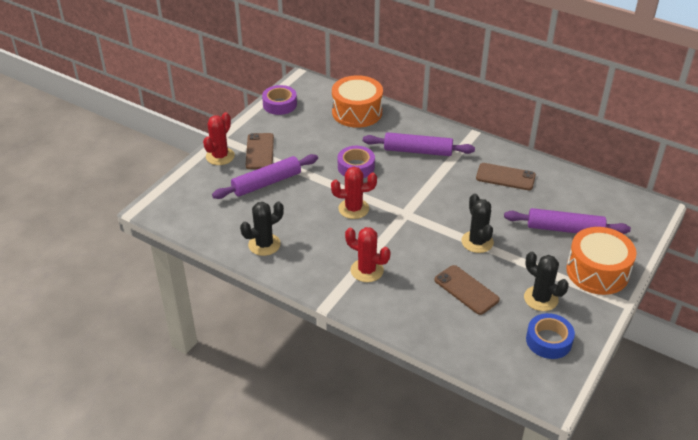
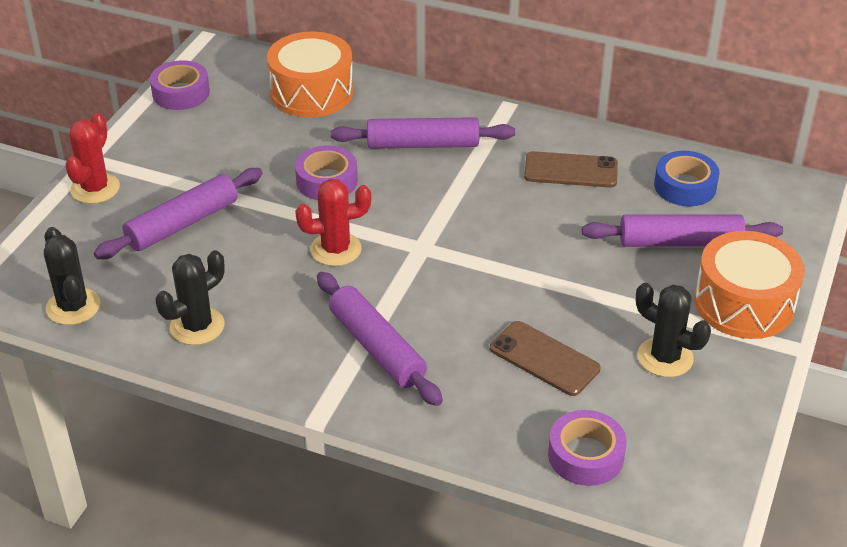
camera: 10 degrees left, 0 degrees up
(260, 151) = (161, 173): brown phone -> none
(367, 270) = (376, 348): red cactus -> purple rolling pin
(477, 242) = (546, 279): black cactus -> black cactus (73, 307)
(480, 351) = (585, 455): none -> purple tape
(548, 341) = (691, 423): blue tape -> blue tape (685, 186)

